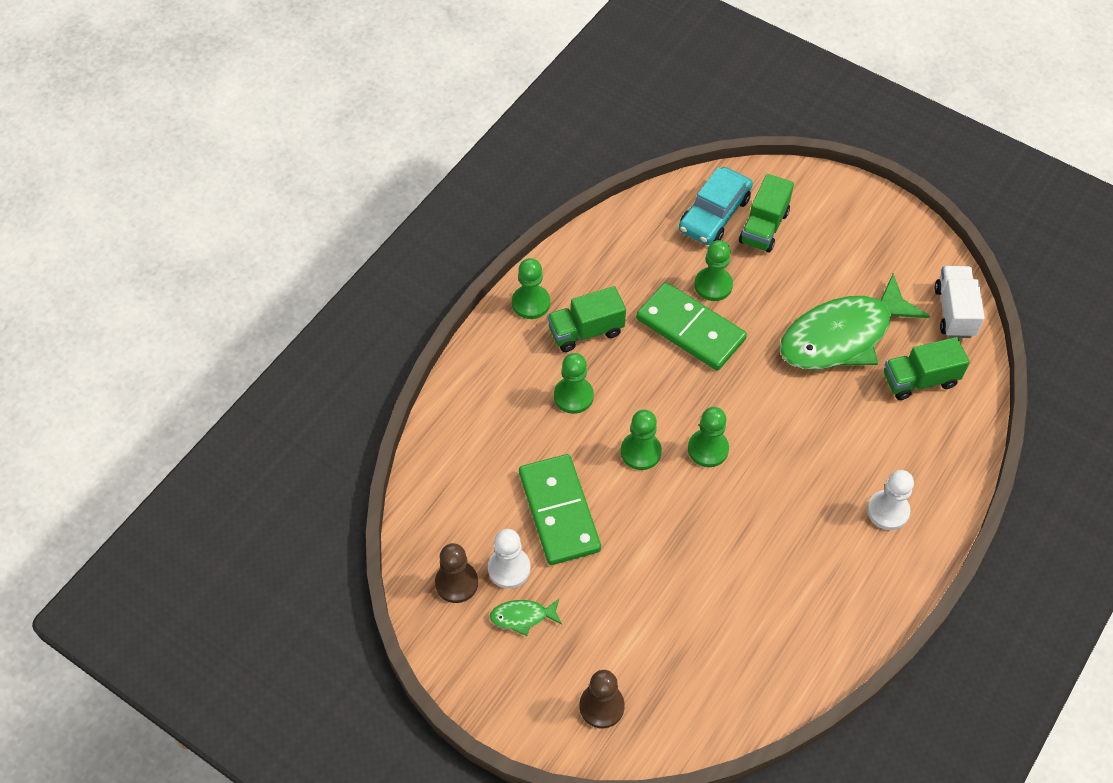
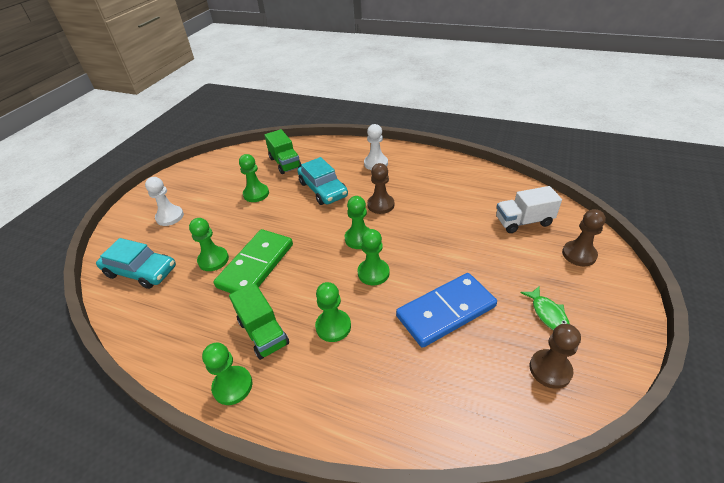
camera: 100 degrees left, 15 degrees down
(509, 568) = (513, 333): white pawn -> white pawn (170, 217)
(559, 511) = (445, 311): green domino -> blue domino
(764, 227) = (159, 242): green truck -> none
(774, 492) = (380, 205): none -> brown pawn
(832, 423) = (323, 189): none -> turquoise car
(842, 336) = (256, 194): green fish -> green pawn
(954, 312) = (235, 157): white truck -> white truck (523, 221)

